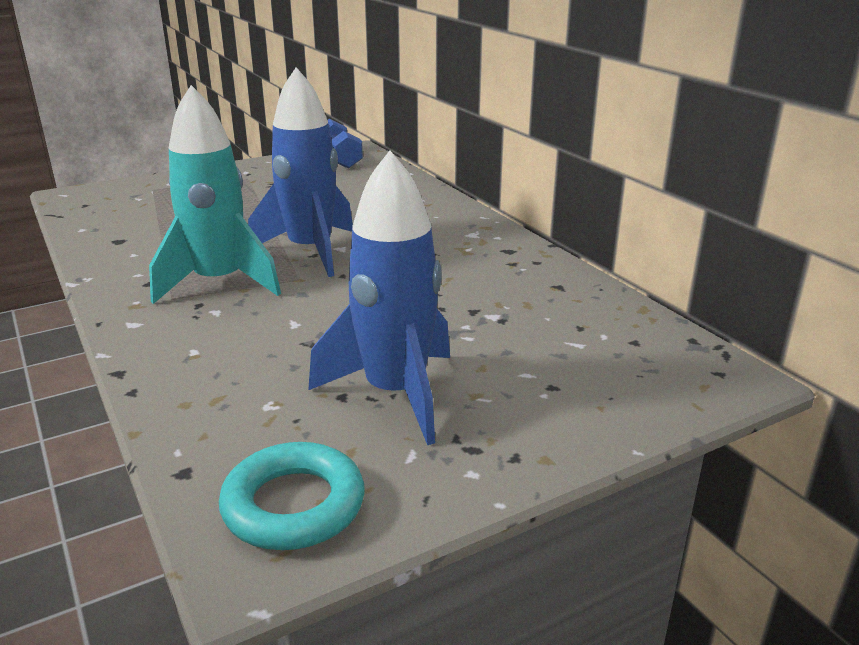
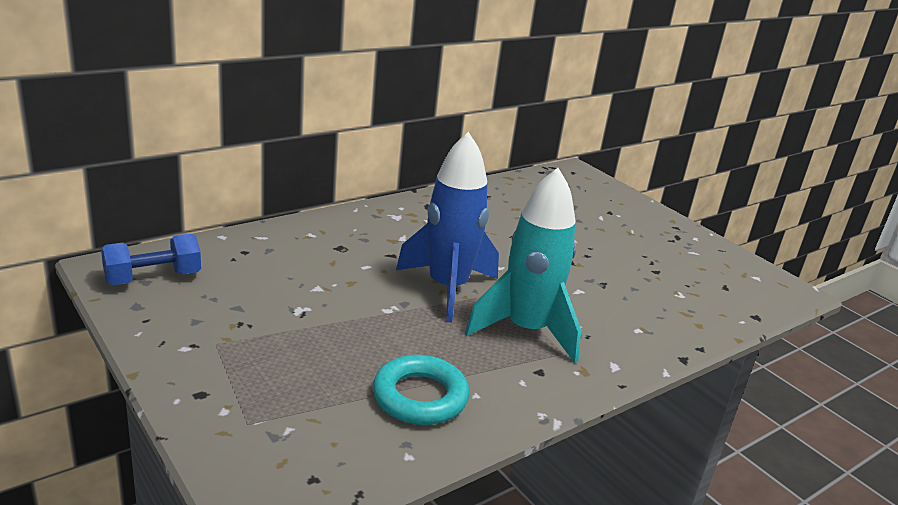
camera: 100 degrees left, 0 degrees up
(293, 505) = (753, 282): turquoise ring -> turquoise ring (420, 397)
(395, 393) = (644, 254): blue rocket -> none

